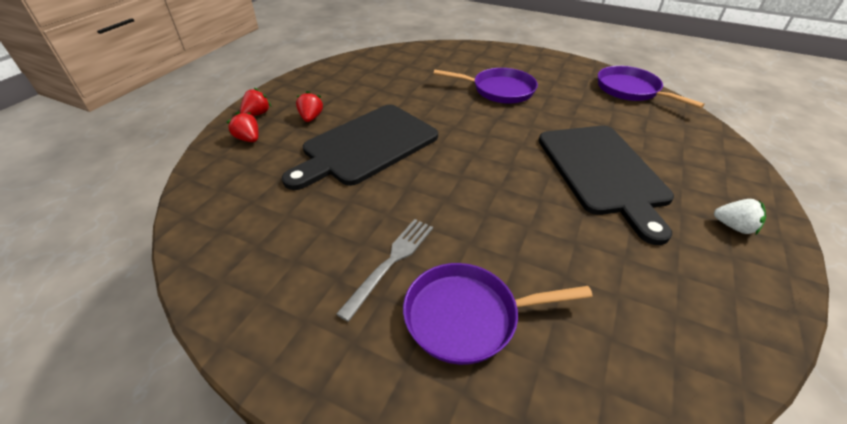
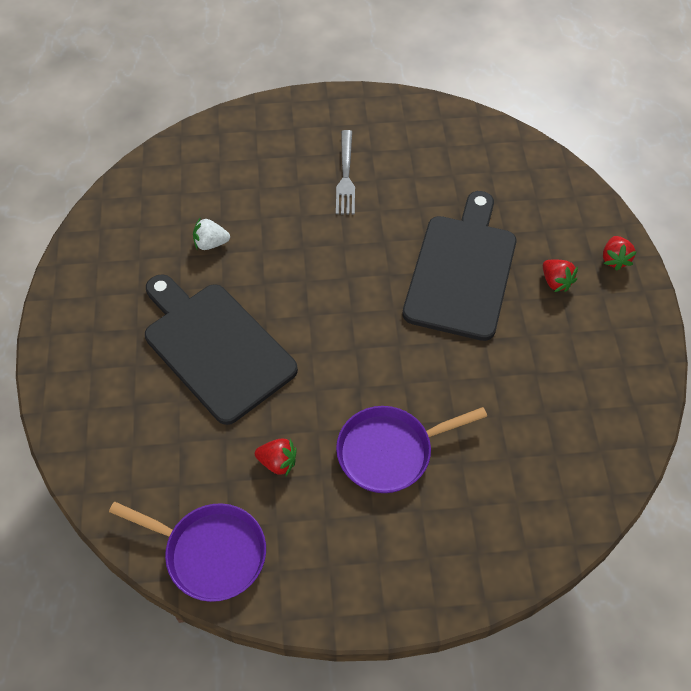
camera: 150 degrees right, 15 degrees up
(248, 139) = (577, 225): red strawberry -> red strawberry (278, 462)
(468, 316) = (273, 166): purple pan -> none
(734, 227) = (90, 330): white strawberry -> white strawberry (211, 243)

